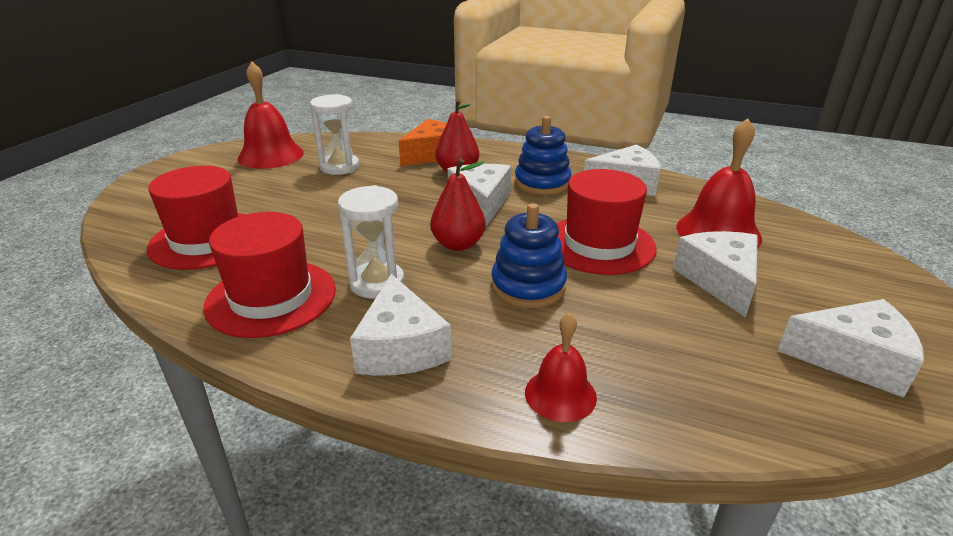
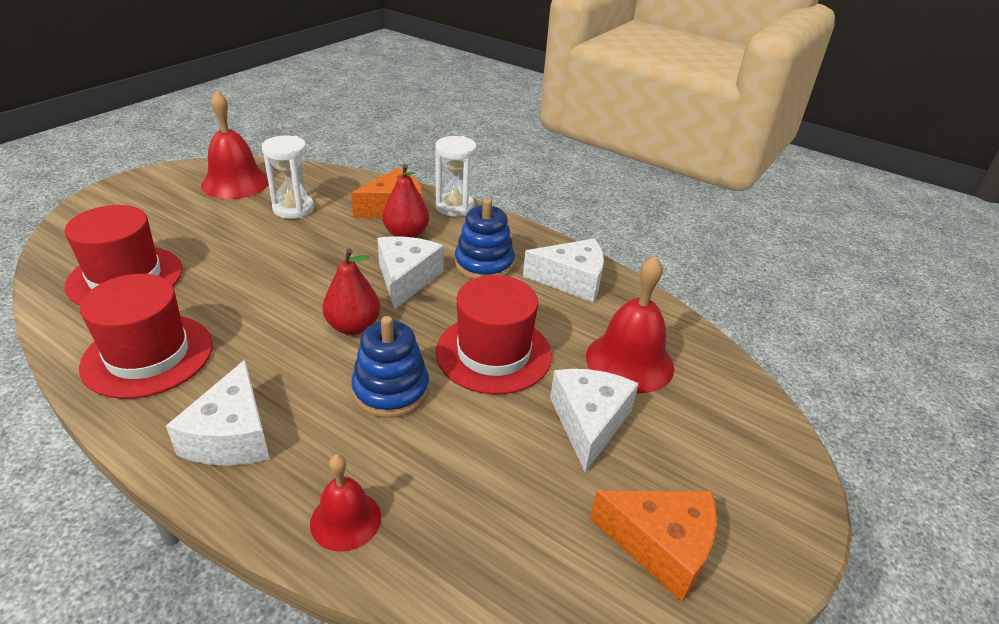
camera: 10 degrees right, 5 degrees up
(377, 283) = (251, 358): white hourglass -> white hourglass (455, 207)
(852, 359) = (661, 546): white cheese -> orange cheese

